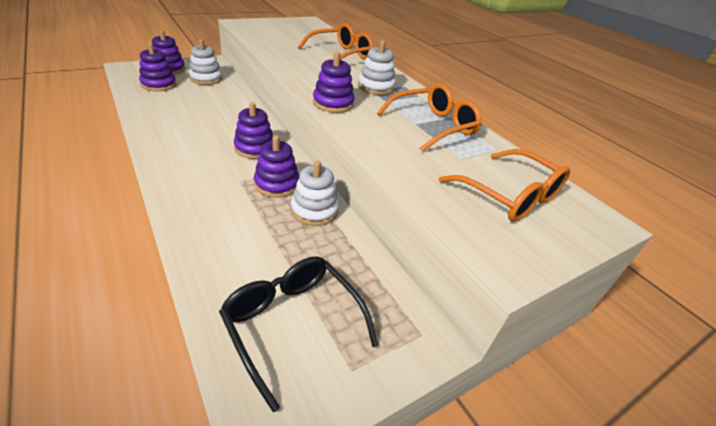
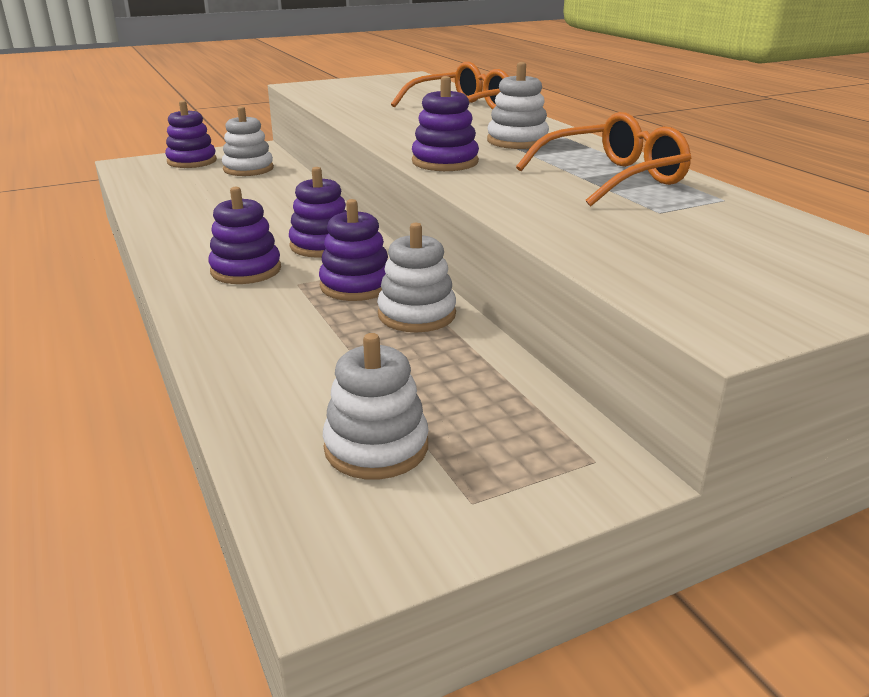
camera: 10 degrees right, 10 degrees down
(158, 84) = (176, 180): purple stacking toy -> purple stacking toy (246, 270)
(292, 323) = (376, 447): black glasses -> white stacking toy
(510, 196) = (741, 250): orange glasses -> none

